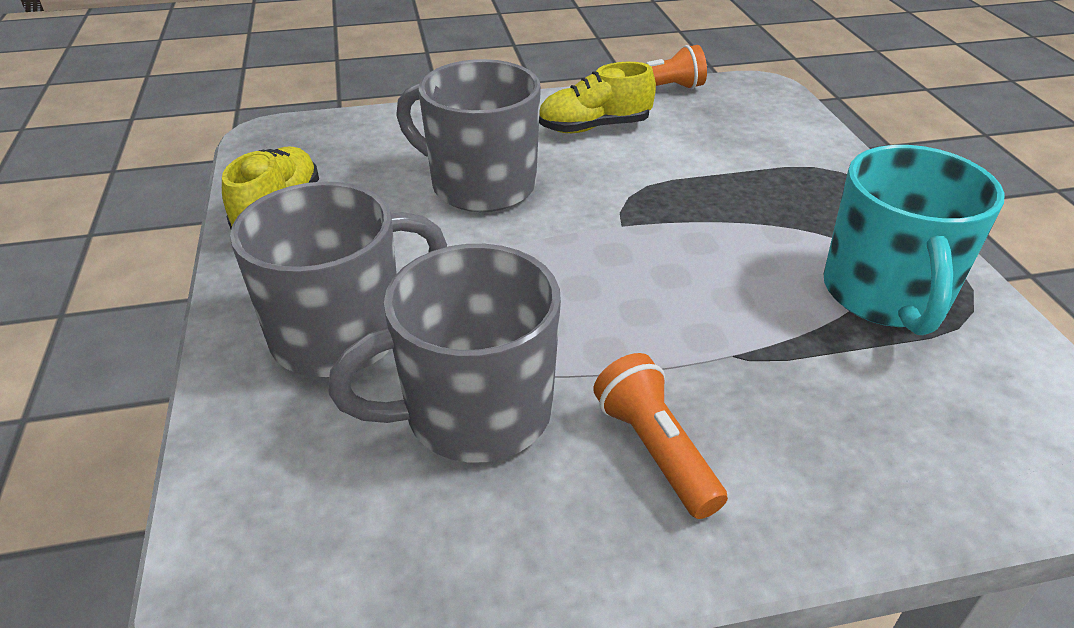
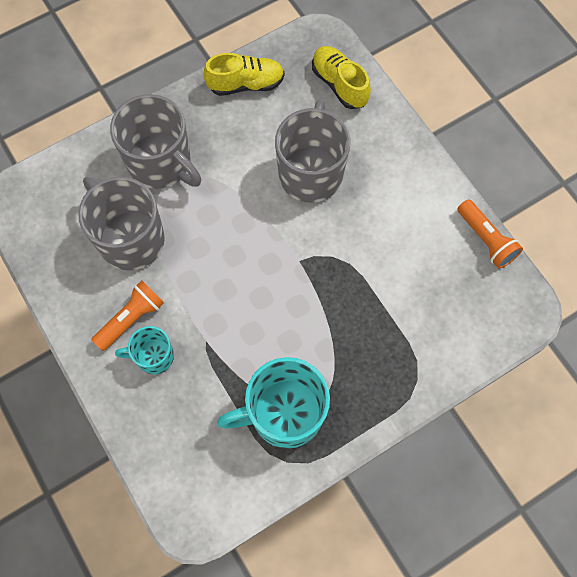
camera: 70 degrees right, 30 degrees up
(594, 127) = (410, 213): yellow shoe -> yellow shoe (339, 84)
(749, 434) = (153, 356): none -> turquoise mug

